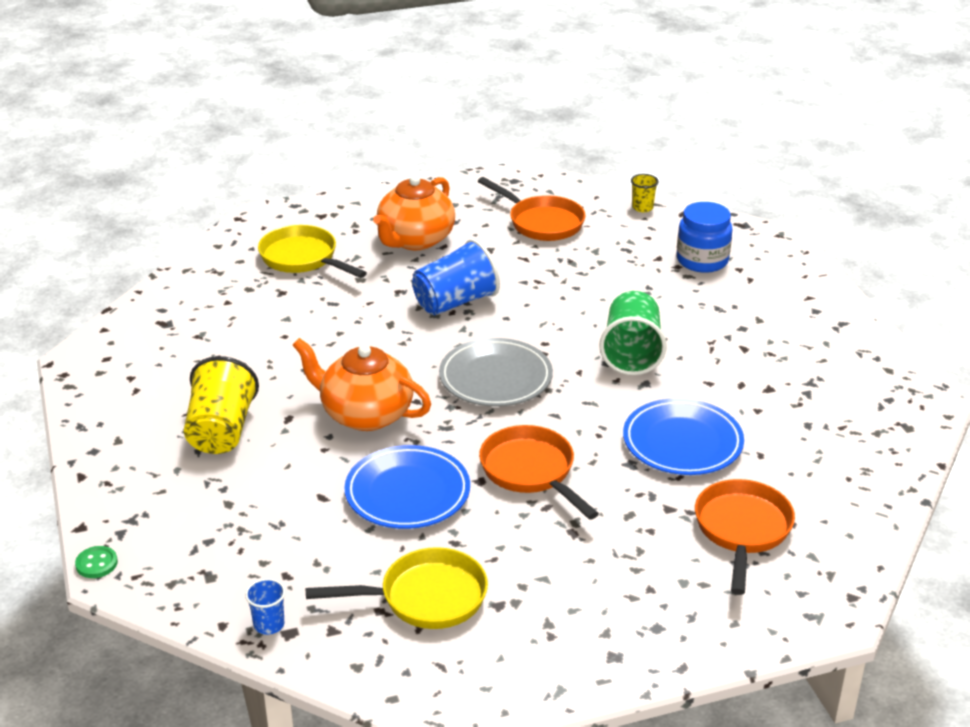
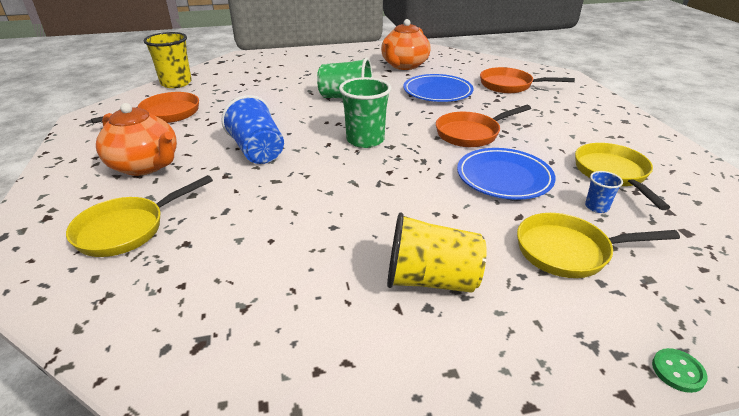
camera: 85 degrees left, 0 degrees up
(257, 526) = (569, 251): none -> yellow pan
(269, 625) = (685, 242): blue cup -> blue cup (596, 207)
(365, 414) = (406, 194): orange teapot -> orange teapot (404, 65)
(495, 378) = (365, 140): grey plate -> green cup
(642, 208) = (176, 83): yellow cup -> yellow cup, size x2.05
(702, 260) = (253, 73): blue jar -> none

